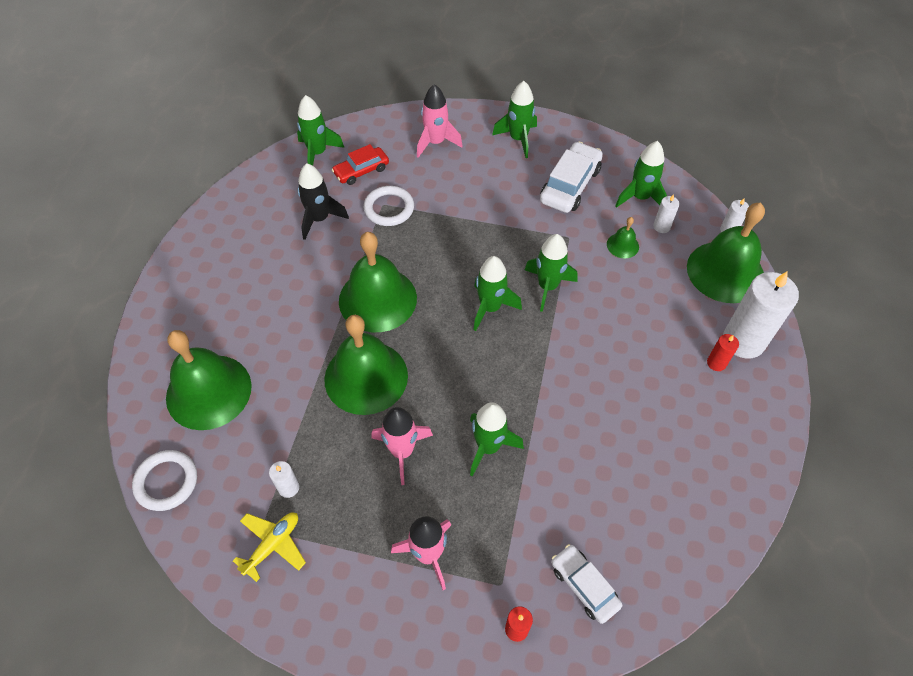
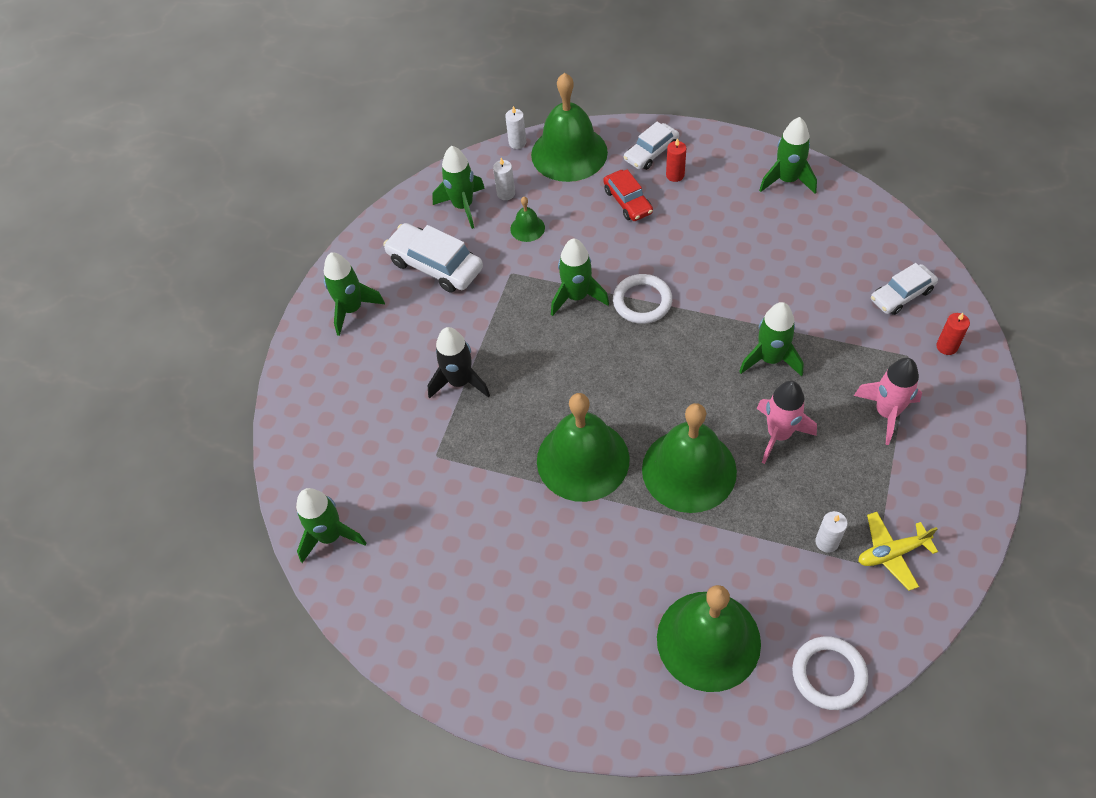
camera: 80 degrees left, 0 degrees up
(273, 545) = (891, 553): yellow plane -> yellow plane turned 60 degrees counterclockwise
(319, 219) = (450, 528): black rocket -> black rocket (460, 382)
(361, 171) = (373, 481): red car -> red car (627, 201)
(389, 208) = (443, 448): white ring -> white ring (642, 301)
(436, 142) = (339, 396): pink rocket -> none
(490, 308) = (601, 349): green rocket -> green rocket (787, 180)
(743, 341) = (651, 152): white candle -> white car

